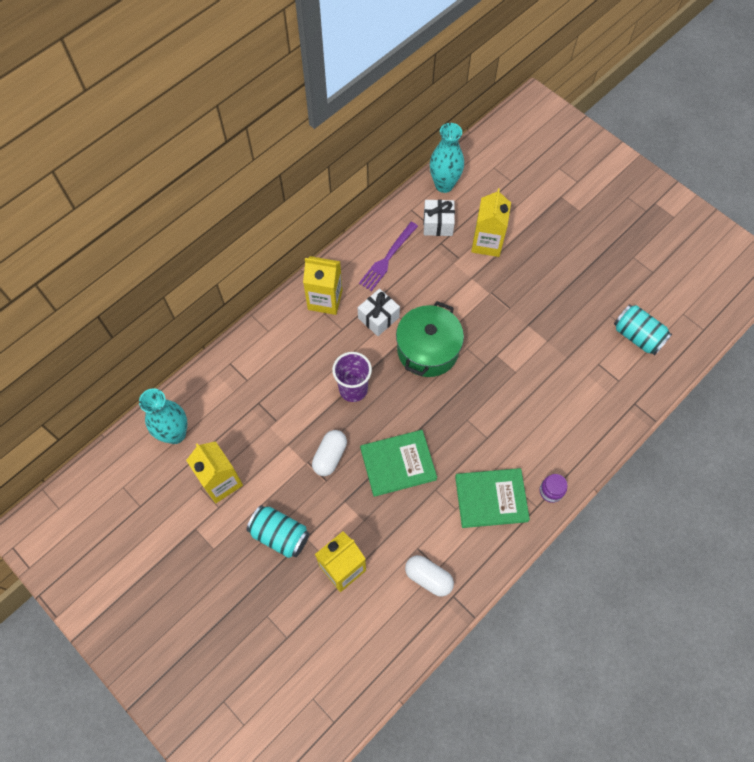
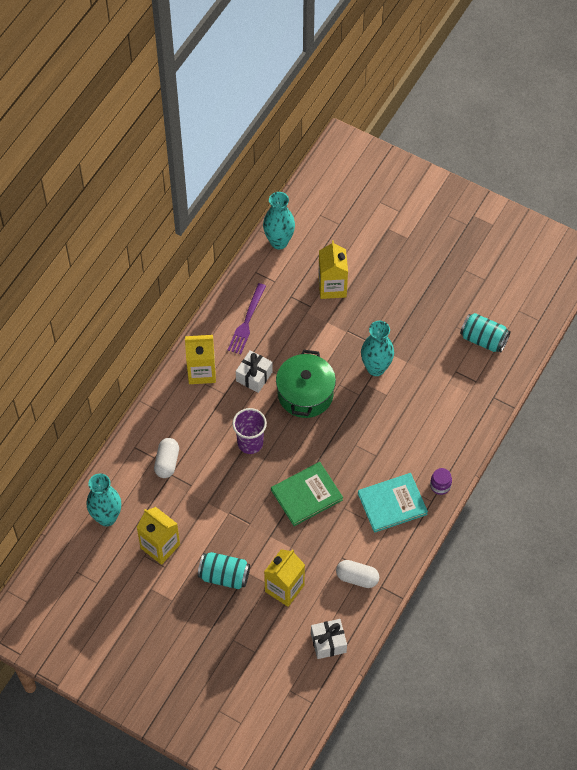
camera: 15 degrees left, 5 degrees down
(330, 456) = (247, 503): white capsule -> white capsule (167, 462)
(438, 224) = (283, 280): white gift -> white gift (328, 643)
(491, 498) = (392, 504): green book -> turquoise book
(511, 340) = (376, 368): none -> turquoise vase

